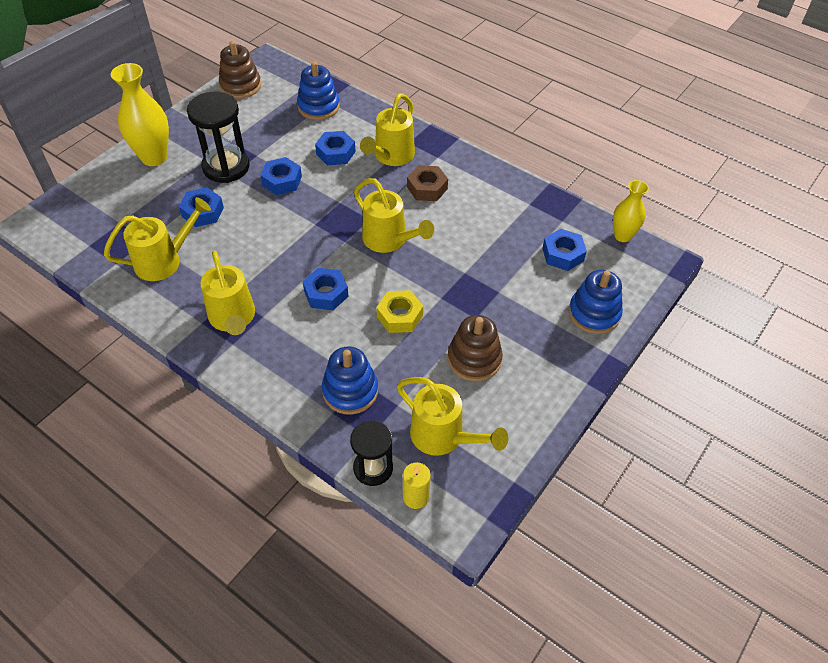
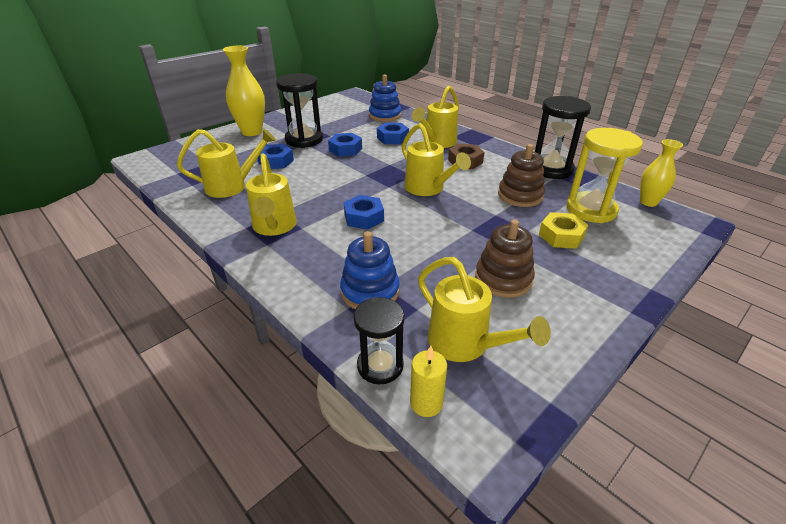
camera: 10 degrees right, 15 degrees down
(240, 86) = (330, 103): brown stacking toy -> brown stacking toy (520, 195)
(400, 316) = (430, 239): yellow nut -> yellow nut (561, 236)
(524, 192) = (551, 169): none -> black hourglass
(563, 254) = (591, 210): blue nut -> yellow hourglass
(594, 313) = (629, 254): blue stacking toy -> none

